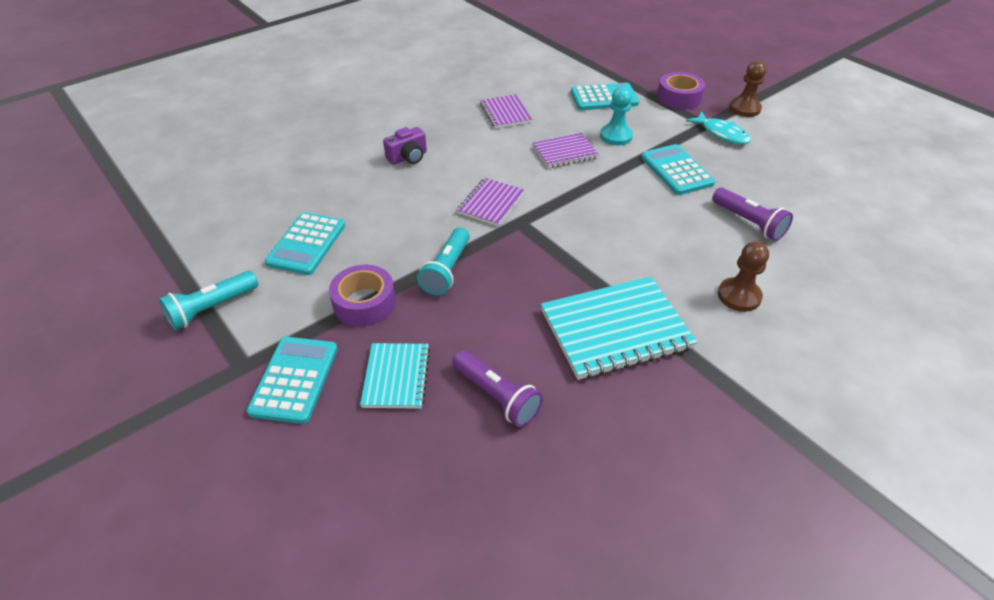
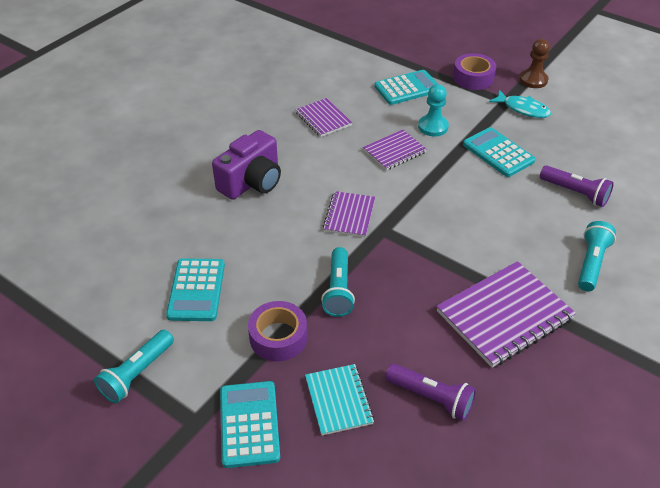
camera: 15 degrees left, 0 degrees up
(408, 157) = (252, 182): purple camera -> purple camera, size x1.71
(615, 330) = (504, 315): turquoise notebook -> purple notebook
(739, 296) = (591, 263): brown pawn -> turquoise flashlight

